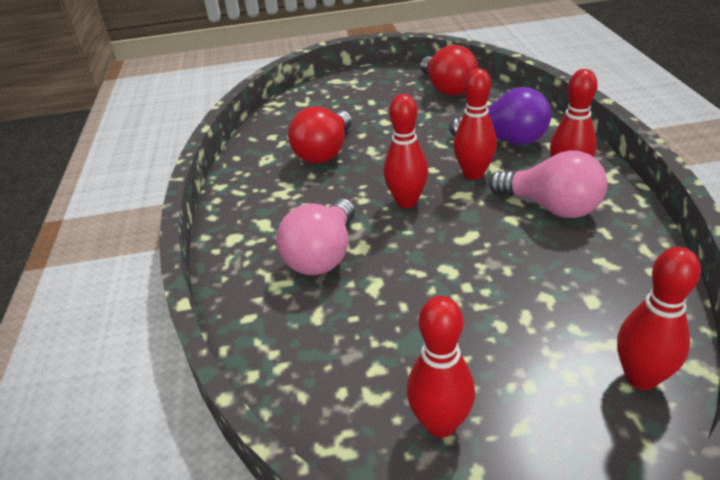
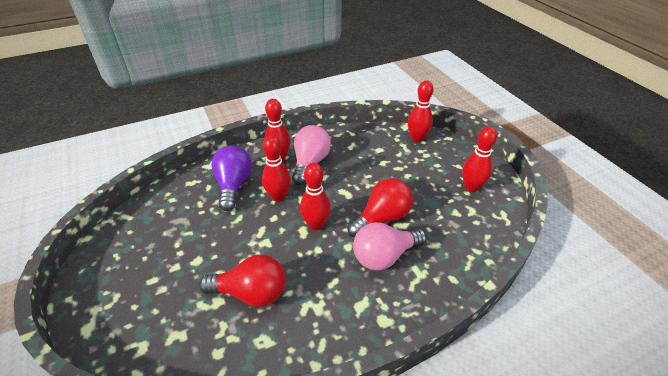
camera: 110 degrees left, 5 degrees up
(323, 255) = (384, 256): pink light bulb -> pink light bulb turned 150 degrees clockwise
(447, 88) = (139, 227): red light bulb -> red light bulb (382, 218)

